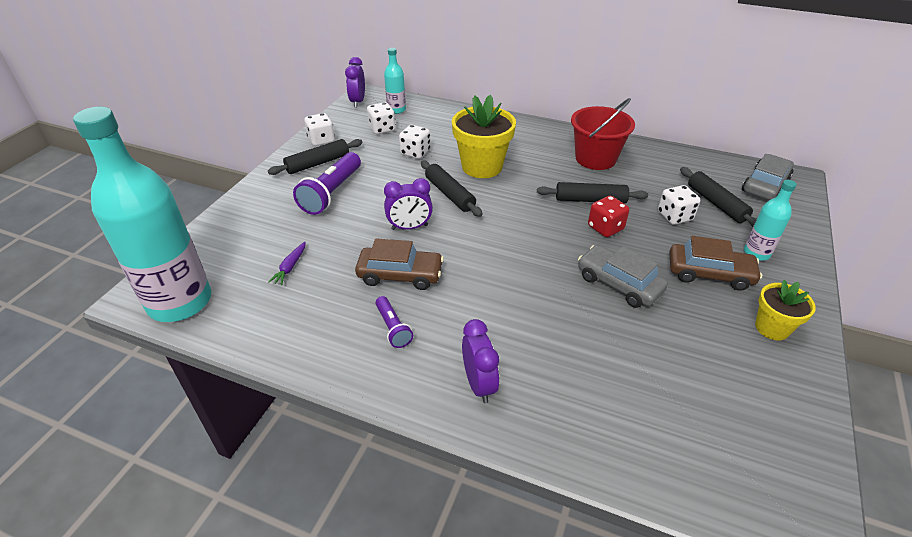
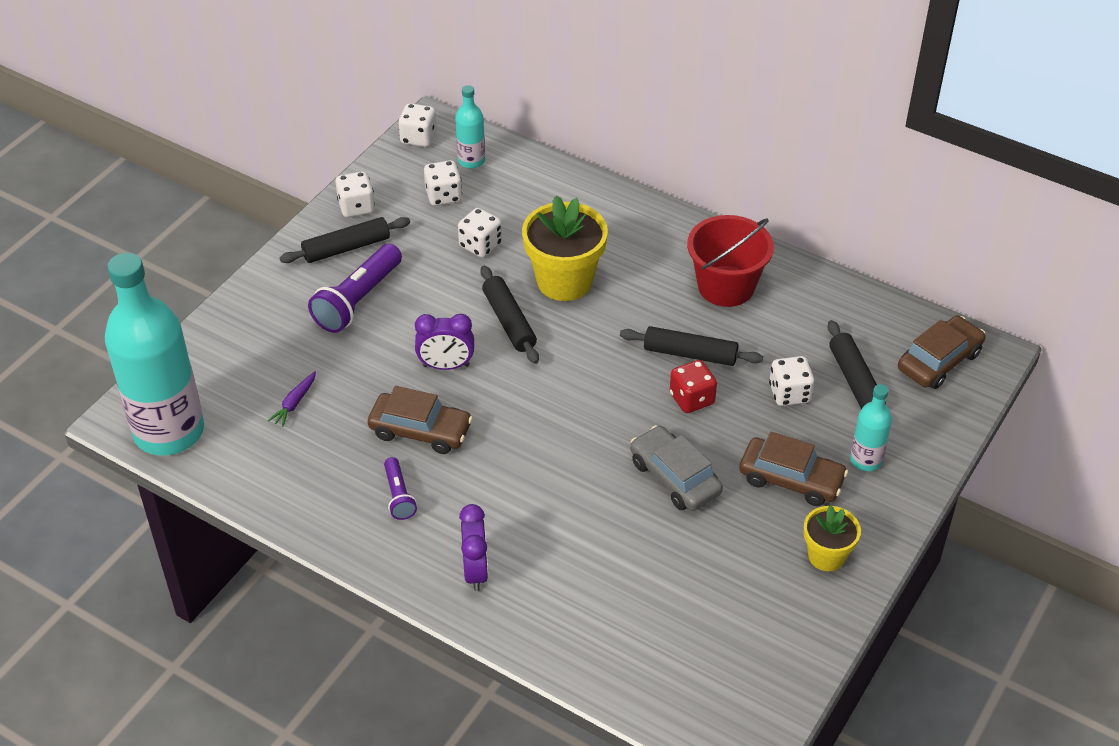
camera: 10 degrees right, 5 degrees up
(358, 102) = (418, 138): purple clock -> white dice
(765, 185) = (939, 361): grey car -> brown car

